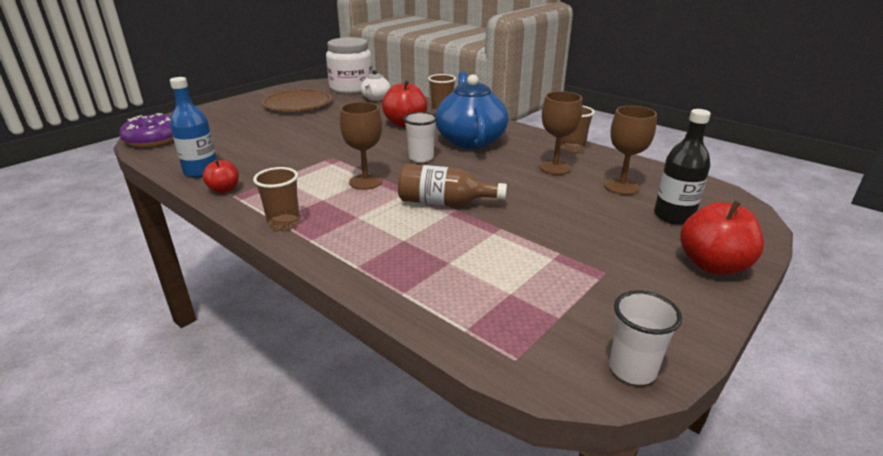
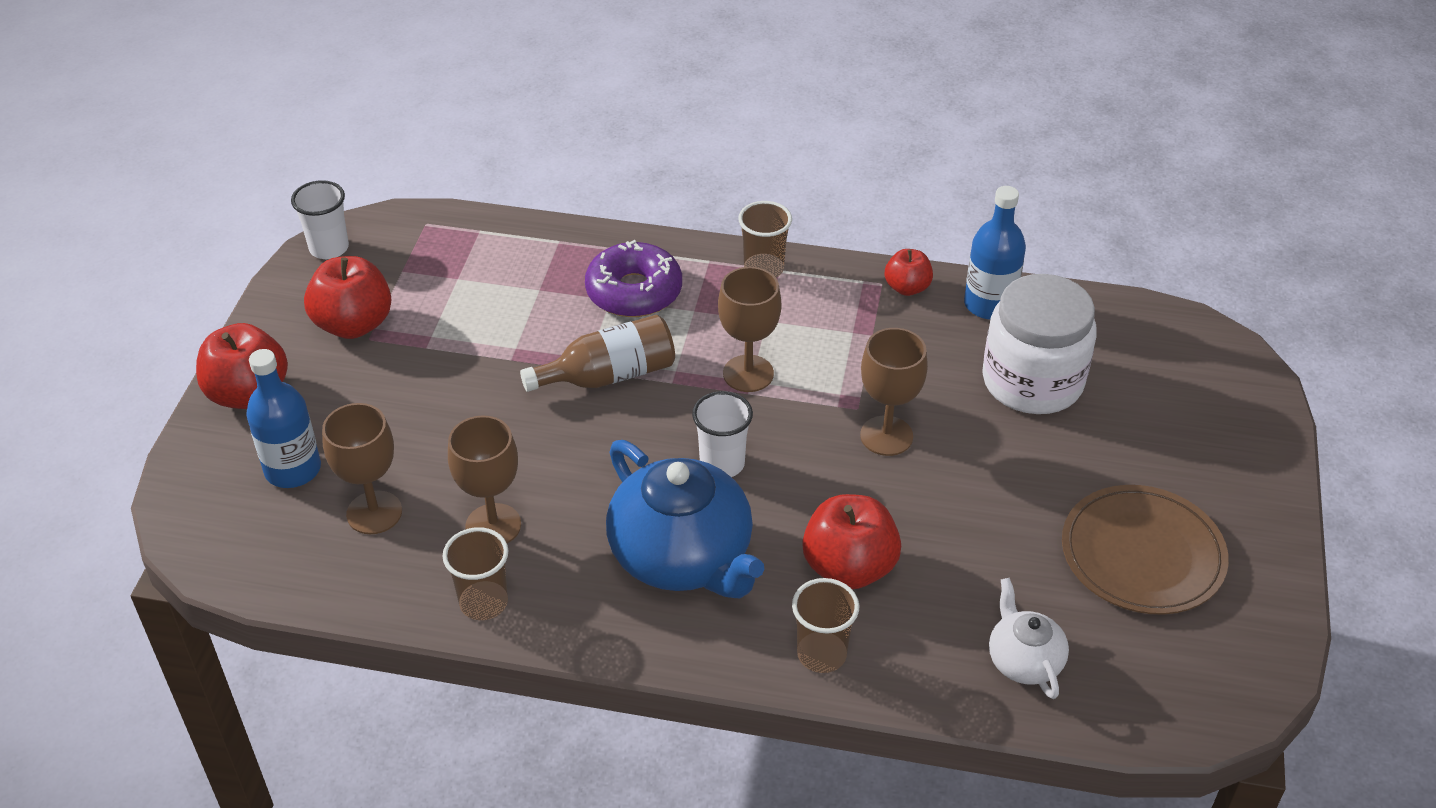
camera: 150 degrees right, 15 degrees up
(153, 139) = (1180, 337): purple donut -> purple donut (634, 291)
(334, 147) = (886, 436): none -> brown goblet
(351, 88) = (1142, 695): white jar -> white jar (1032, 381)
(616, 286) = (354, 324): none -> red apple
(673, 216) = (293, 469): black bottle -> blue bottle

